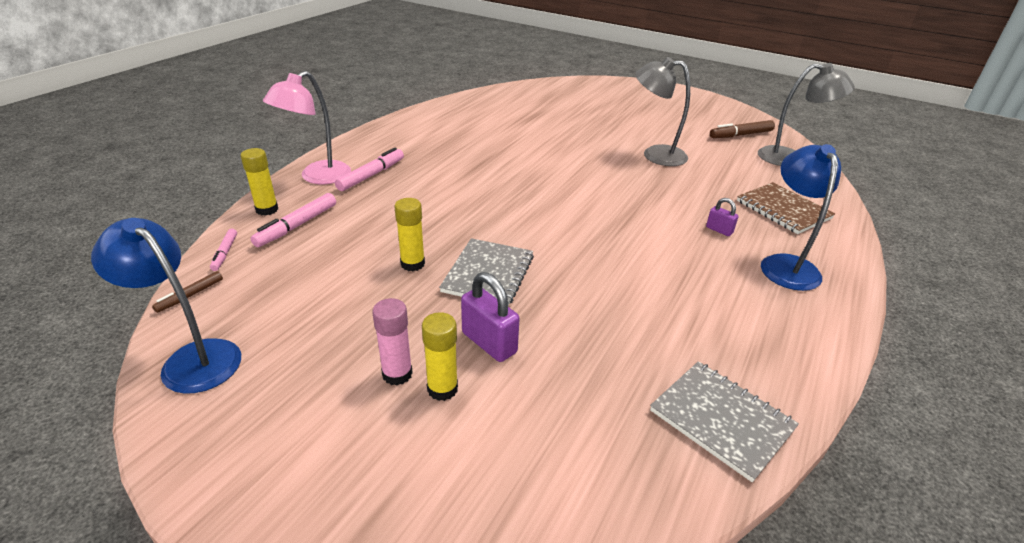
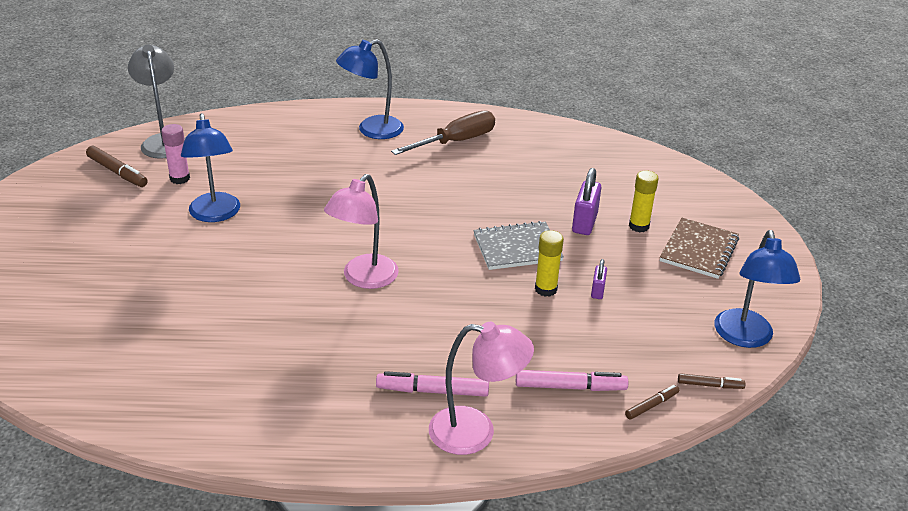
camera: 120 degrees left, 0 degrees up
(225, 253) = (651, 405): pink marker -> brown marker
(267, 209) = (569, 427): yellow glue stick -> none
(397, 374) = (649, 247): pink glue stick -> pink glue stick (180, 178)
(518, 186) = (364, 279): none -> pink lamp
(655, 155) = (215, 214): grey lamp -> blue lamp
(719, 230) = (346, 161): purple padlock -> purple padlock (597, 291)
(721, 420) = (552, 137): grey notebook -> none
(737, 317) = (456, 142): none -> brown screwdriver
(783, 210) = (282, 137): brown notebook -> brown notebook (698, 250)

